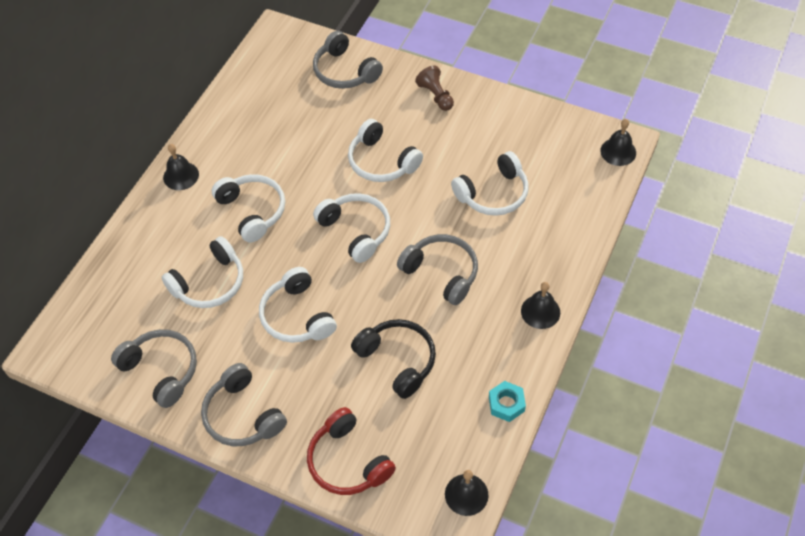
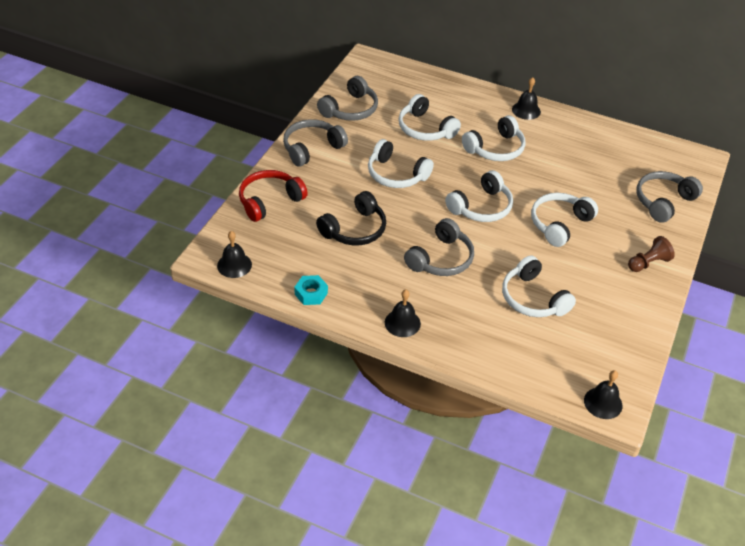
camera: 85 degrees right, 10 degrees down
(297, 316) = (396, 174): white headphones -> white headphones turned 120 degrees counterclockwise

